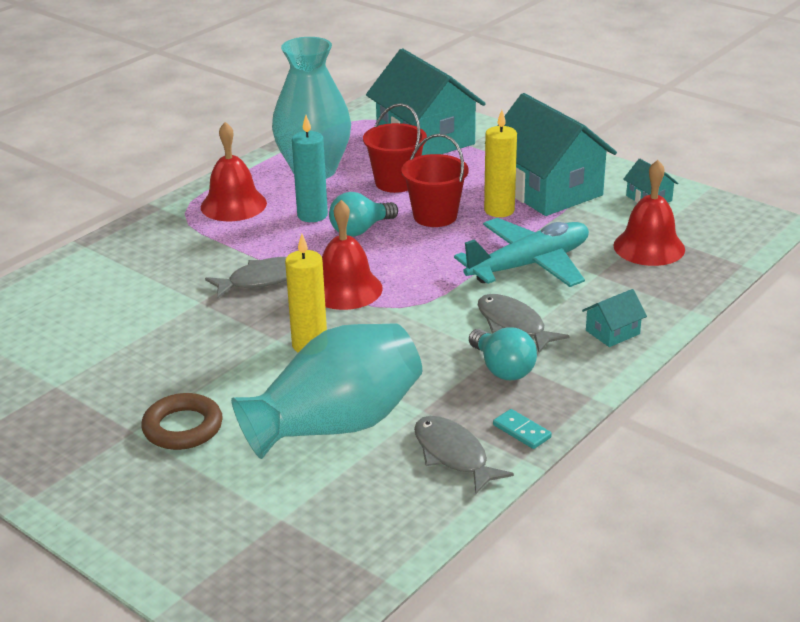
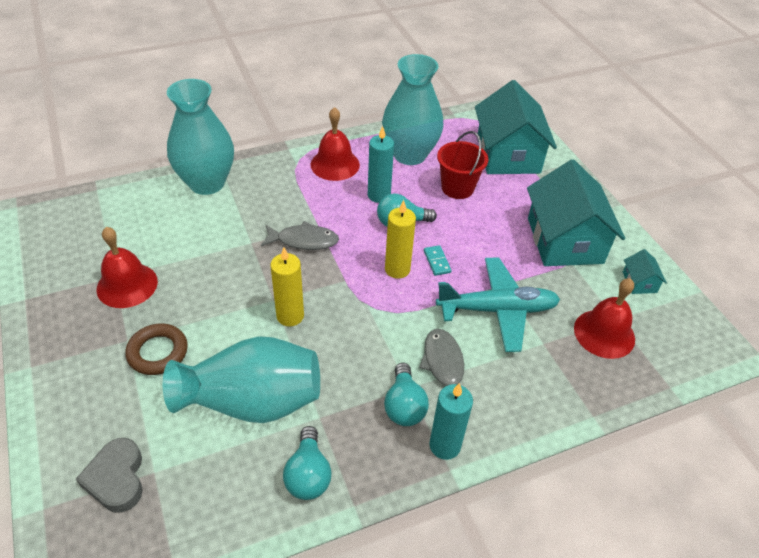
camera: 25 degrees right, 15 degrees up
(88, 268) = (207, 183): none -> turquoise vase
(243, 540) = (116, 478): none -> grey heart
(345, 289) = (351, 274): red bell -> red bell (127, 285)
(435, 216) = (462, 231): red bucket -> none
(453, 455) = (308, 474): grey fish -> turquoise light bulb
(499, 210) = (513, 245): yellow candle -> yellow candle (397, 269)
(521, 431) = (373, 477): turquoise domino -> turquoise domino (437, 261)
(570, 382) = (445, 445): none -> turquoise candle
(612, 332) = (513, 409): turquoise house -> none

